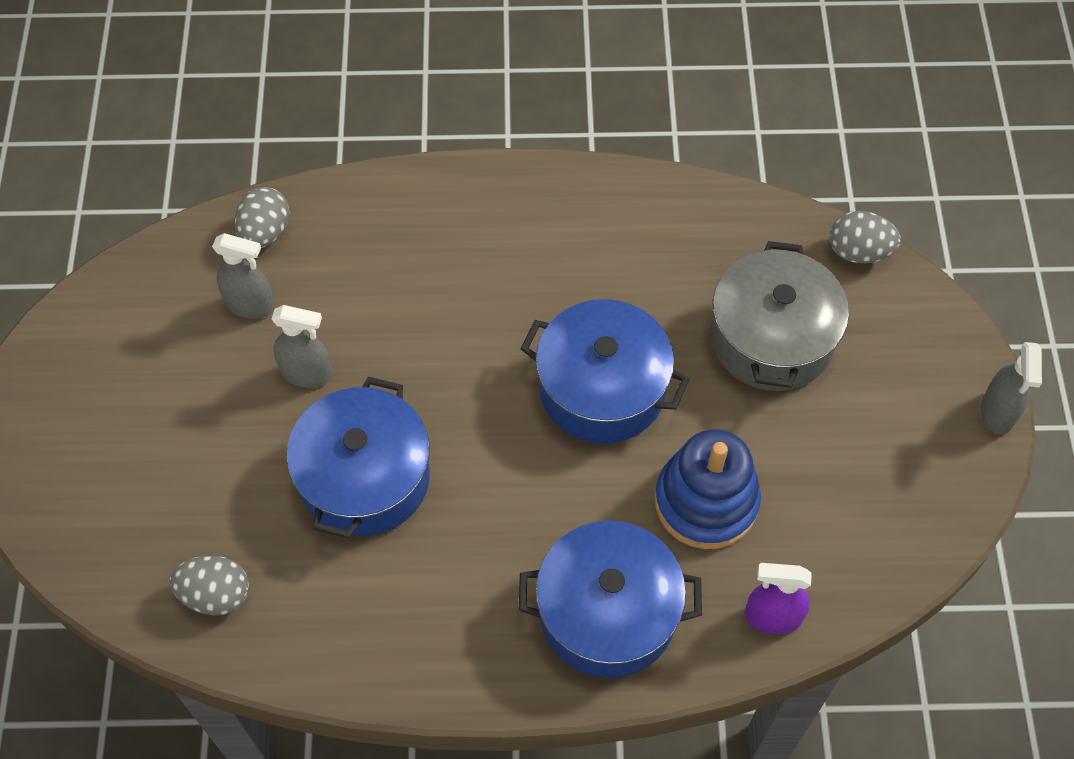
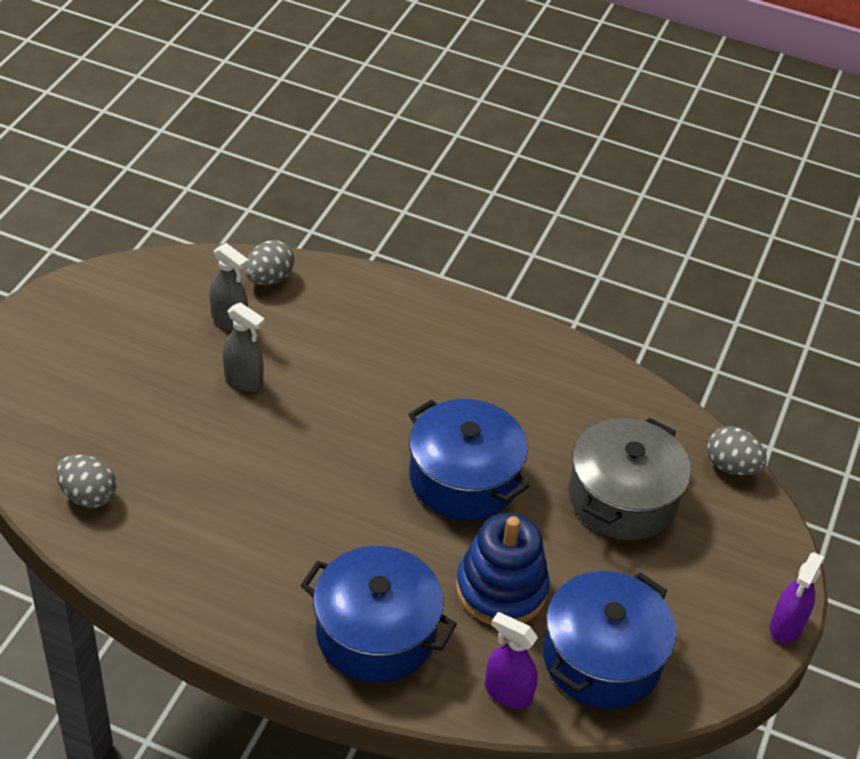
camera: 20 degrees right, 15 degrees down
(364, 478) = (244, 464): blue pot -> blue pot (602, 658)
(997, 412) = (786, 626): grey spray bottle -> purple spray bottle

